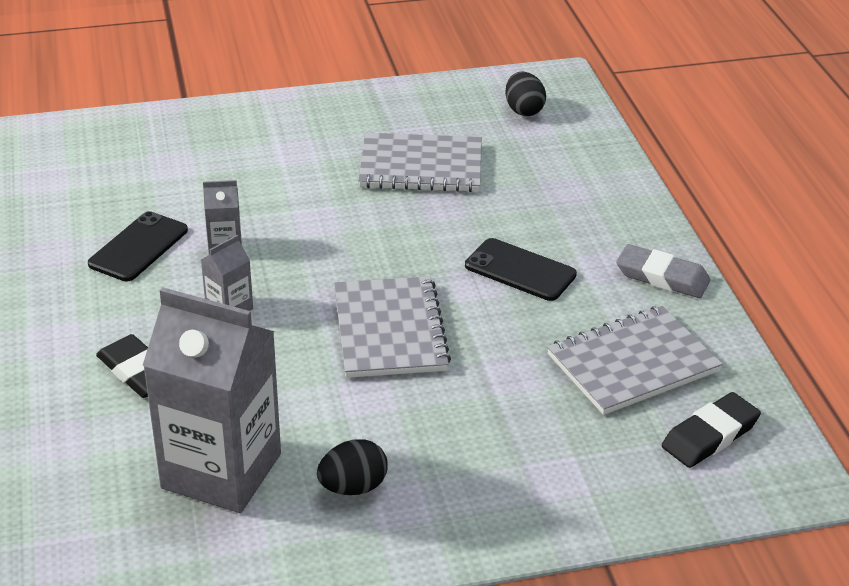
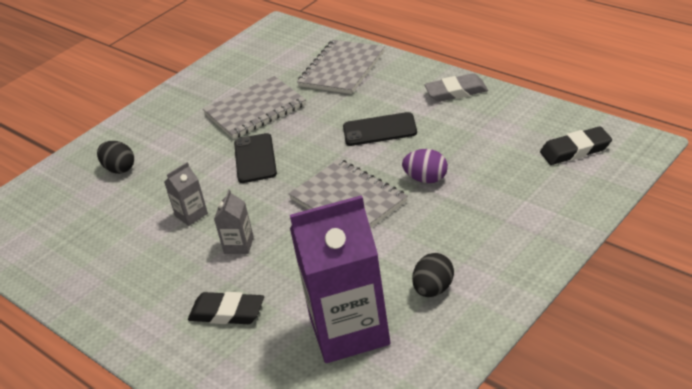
camera: 30 degrees left, 0 degrees up
(138, 247) = (135, 247): black phone -> black phone (255, 158)
(221, 471) = (349, 331): grey carton -> purple carton
(498, 360) = (426, 179): none -> purple egg
(523, 110) = (277, 52): black egg -> black egg (119, 169)
(633, 363) = (495, 140): grey notebook -> grey notebook (342, 69)
(710, 435) = (575, 150): black eraser -> black eraser turned 60 degrees clockwise

